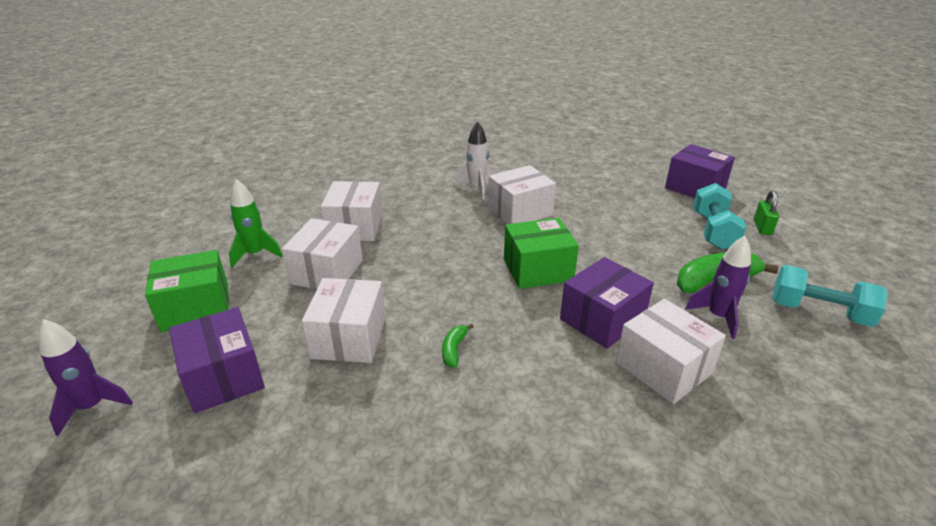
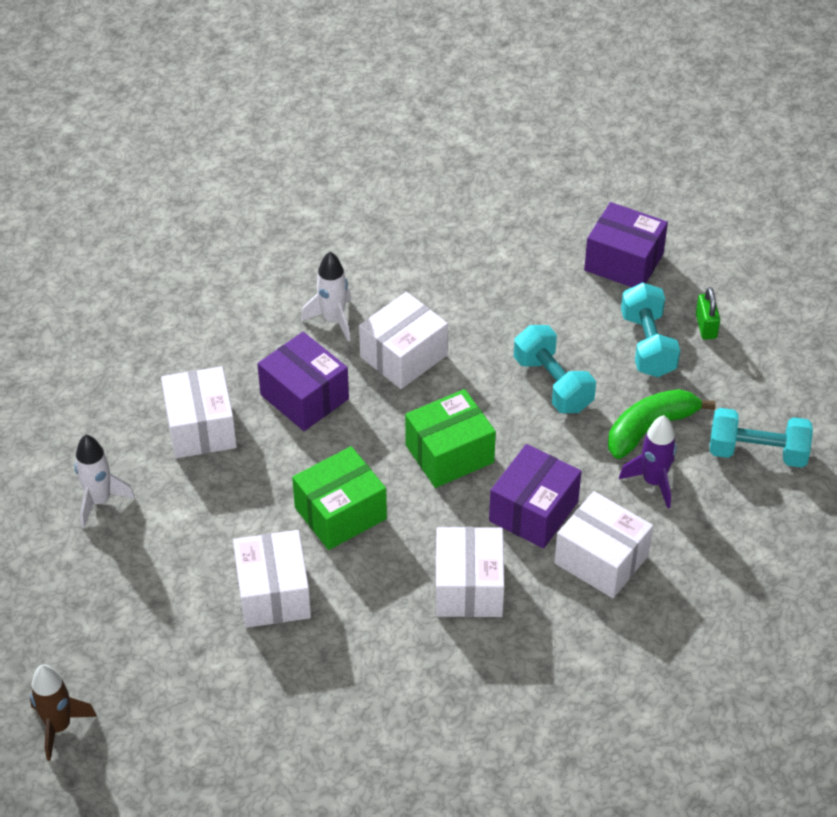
camera: 15 degrees left, 15 degrees up
(92, 407) = (59, 727): purple rocket -> brown rocket
(196, 307) = (80, 593): green box -> green box (340, 513)
(223, 377) = (168, 667): purple box -> purple box (304, 397)
(255, 254) = (99, 501): green rocket -> white rocket
(327, 272) = (203, 509): white box -> white box (468, 587)
(454, 349) = (389, 584): green banana -> none
(632, 242) = (553, 384): none -> turquoise dumbbell

